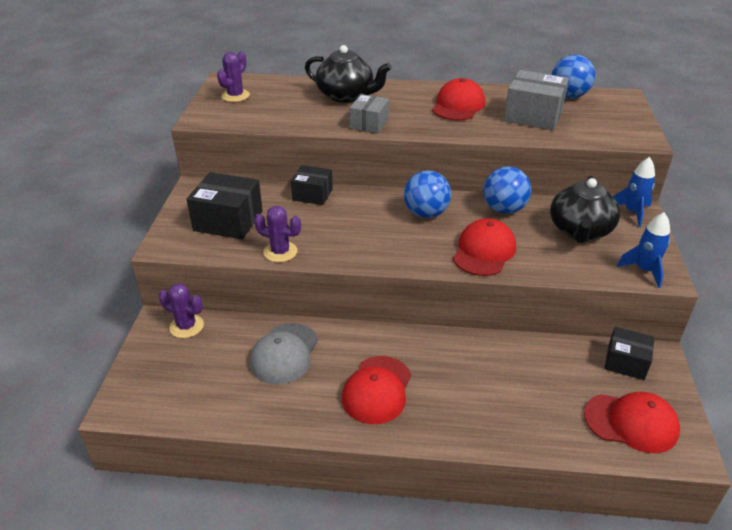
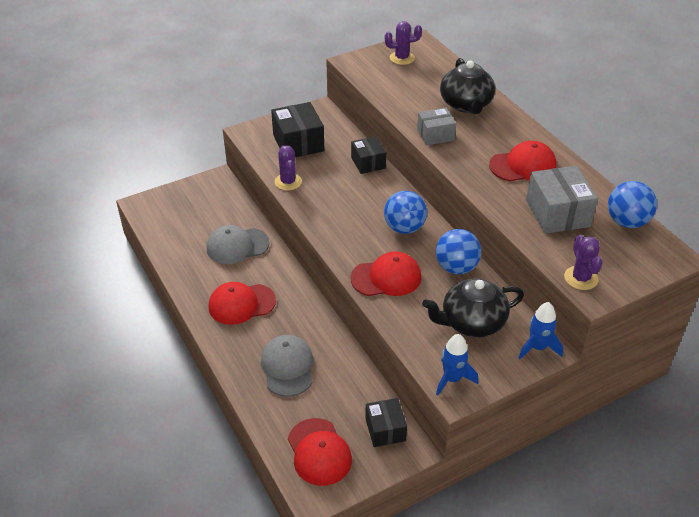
camera: 55 degrees right, 5 degrees up
(186, 326) = (224, 192): purple cactus -> purple cactus (581, 278)
(499, 394) = (287, 367): none -> grey cap

